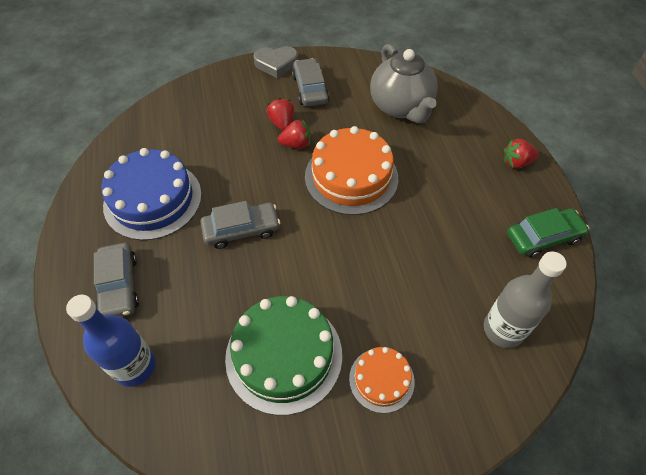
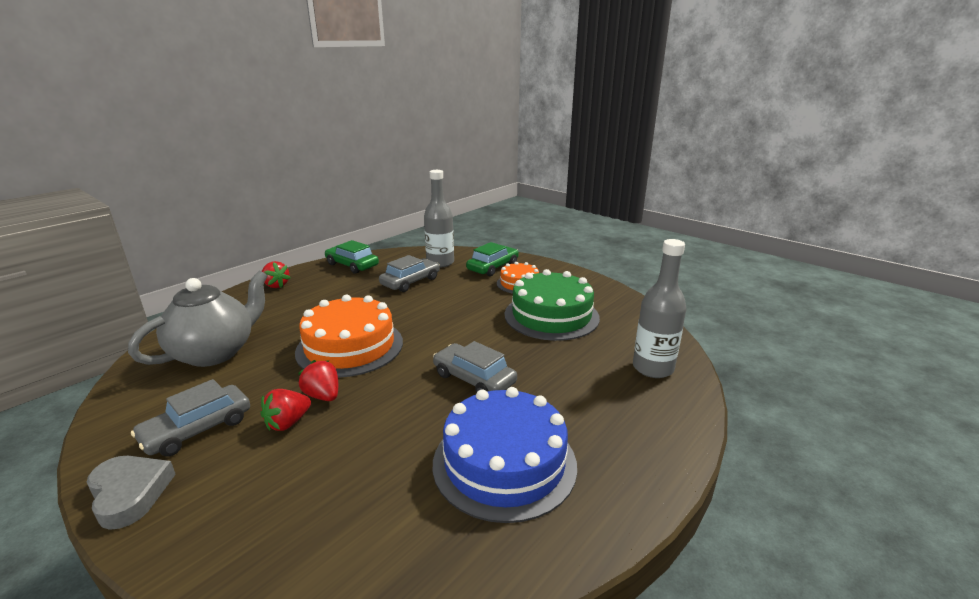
camera: 125 degrees left, 30 degrees down
(119, 285) = (618, 419): grey car -> grey car (410, 282)
(135, 366) = (653, 368): blue bottle -> grey bottle
(452, 383) = (493, 267): none -> green car

